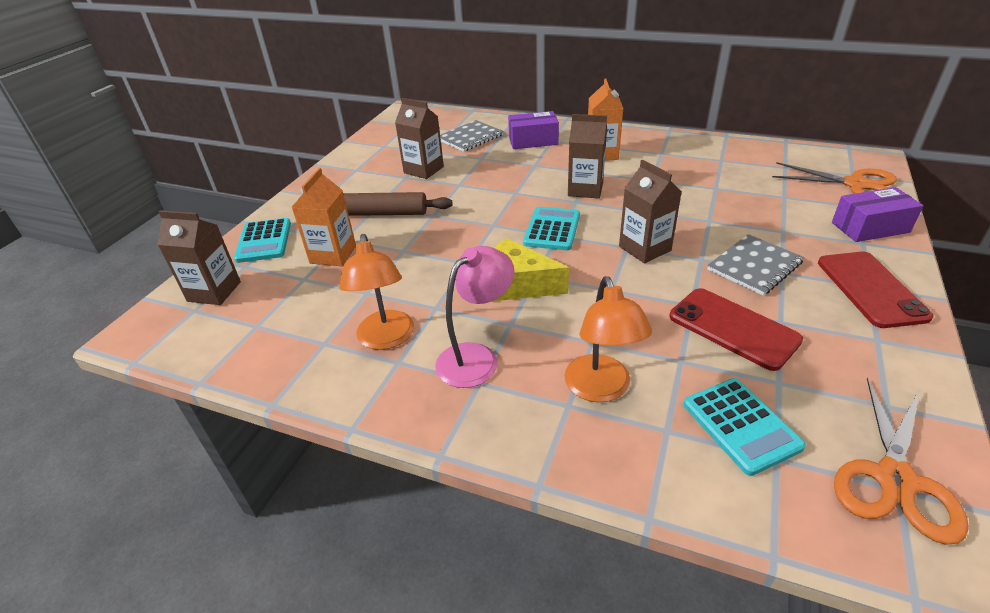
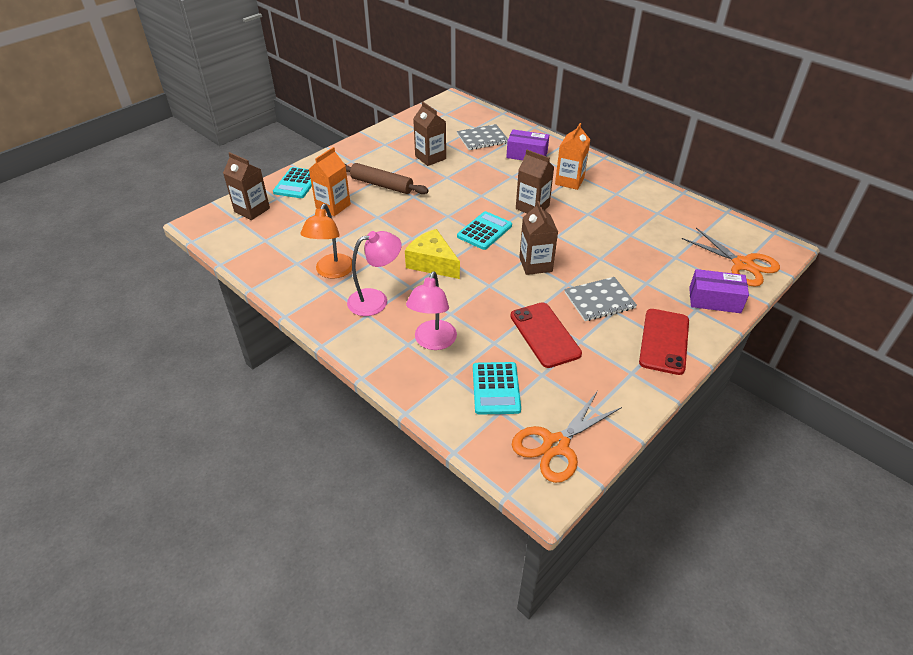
camera: 20 degrees right, 5 degrees up
(601, 389) = (433, 342): orange lamp -> pink lamp

